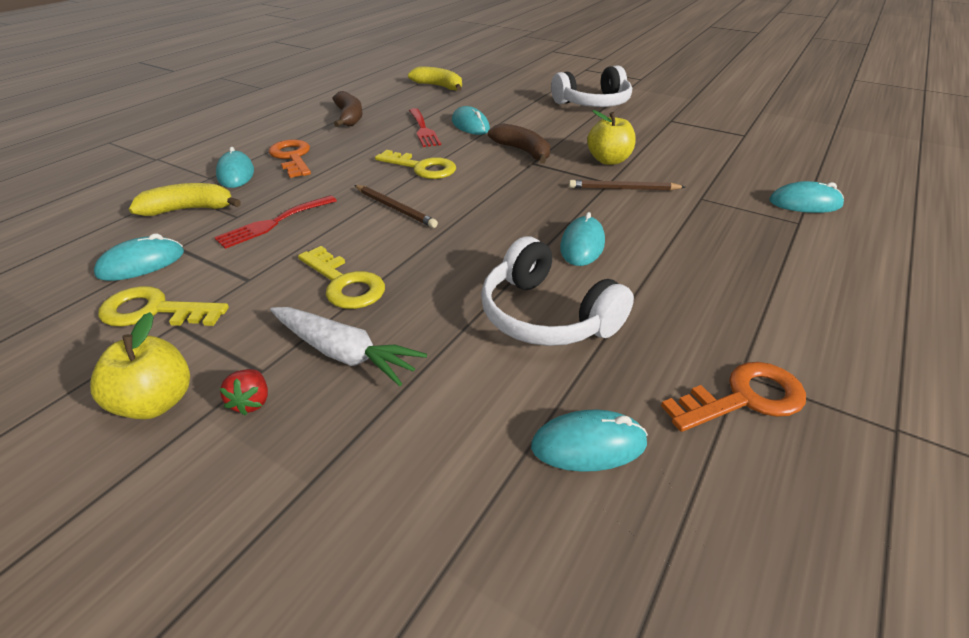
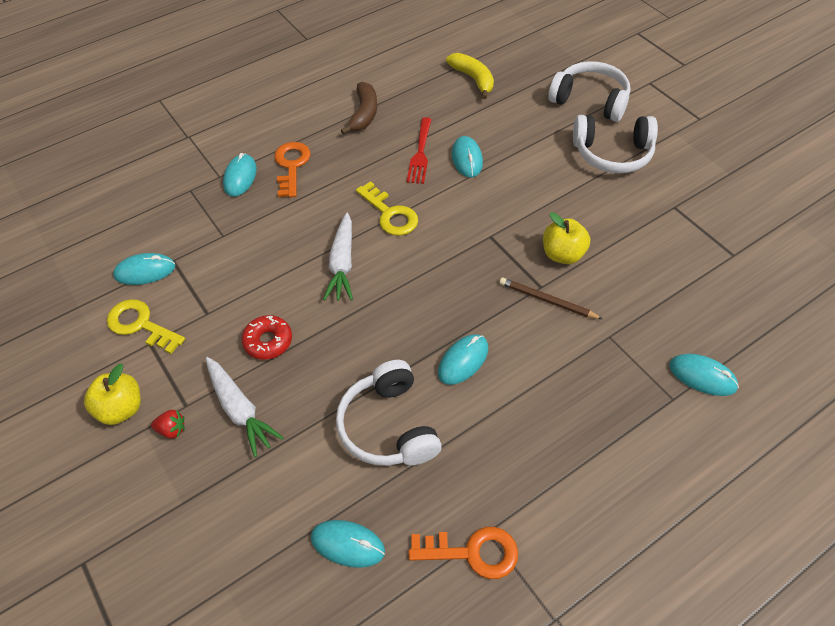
camera: 25 degrees right, 15 degrees up
(189, 209) = (193, 216): yellow banana -> none
(251, 402) = (172, 430): red strawberry -> red strawberry turned 105 degrees counterclockwise
(273, 223) = (245, 253): red fork -> none
(345, 284) = (268, 341): yellow key -> red donut
(395, 208) = (342, 264): brown pencil -> white carrot
(523, 151) = (491, 216): brown banana -> none
(548, 83) = (590, 100): none -> white headphones

